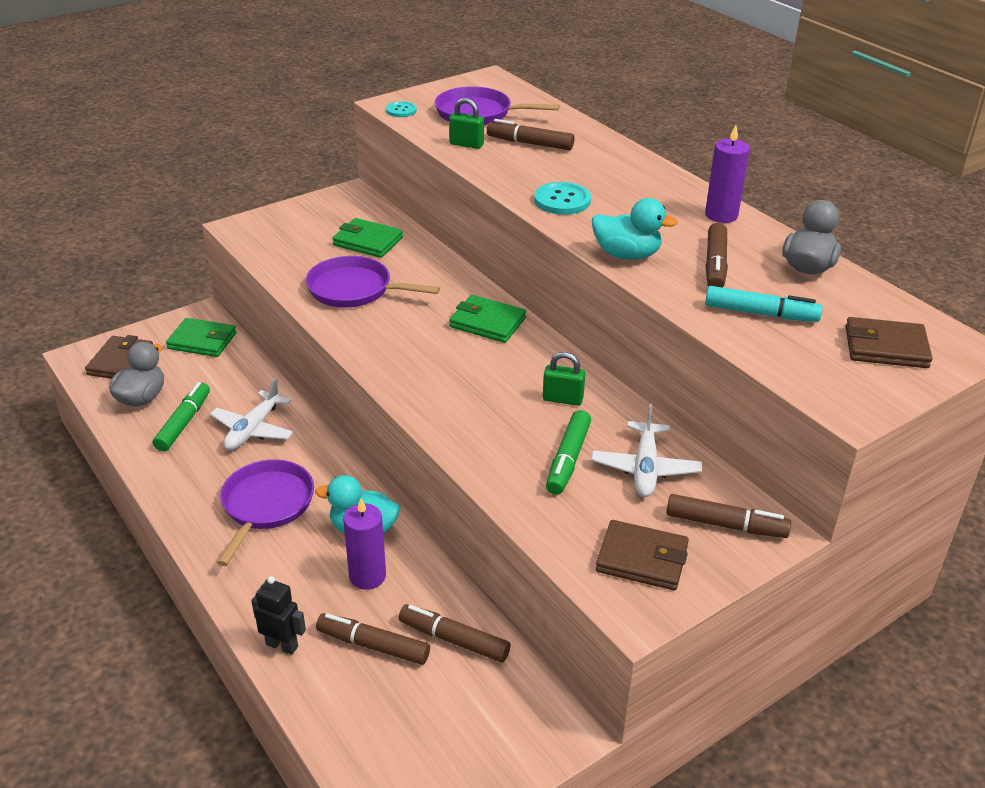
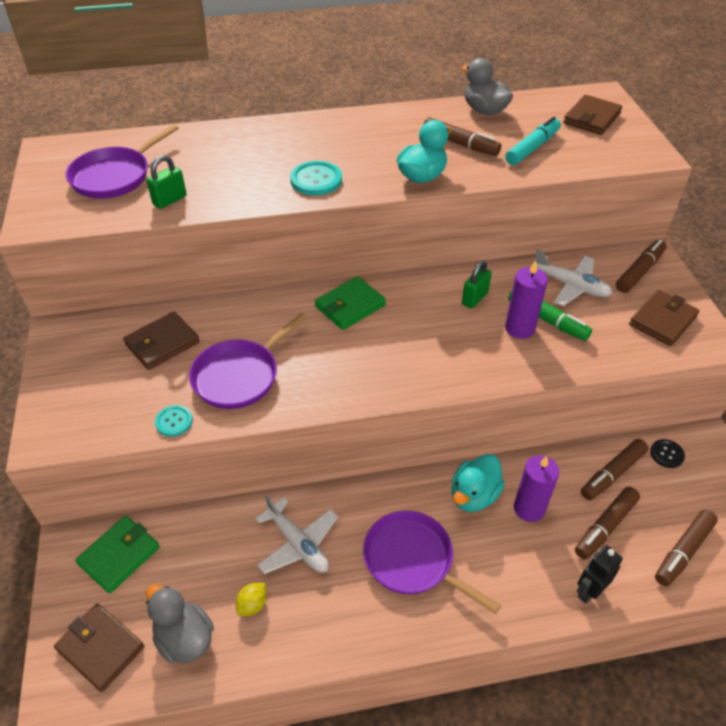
camera: 65 degrees left, 10 degrees up
(183, 423) = (253, 605): green marker -> yellow lemon
(368, 241) = (162, 343): green wallet -> brown wallet
(401, 110) = (57, 220): turquoise button -> turquoise button (174, 421)
(515, 689) = (666, 454): none -> black button
(530, 143) = (202, 166): brown marker -> brown marker (683, 551)
(721, 215) = (393, 118): purple candle -> purple candle (519, 328)

